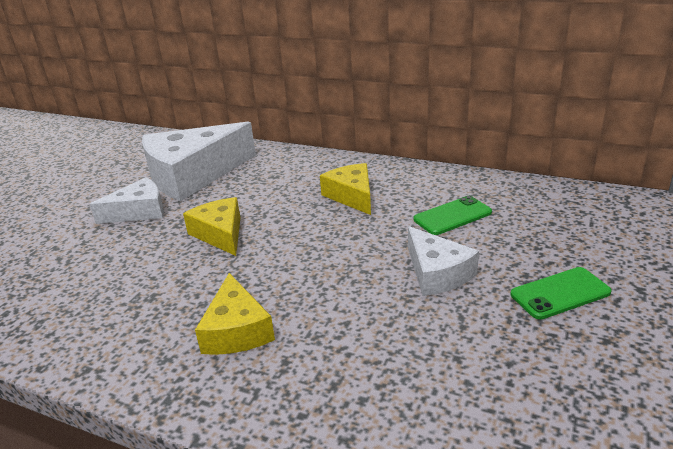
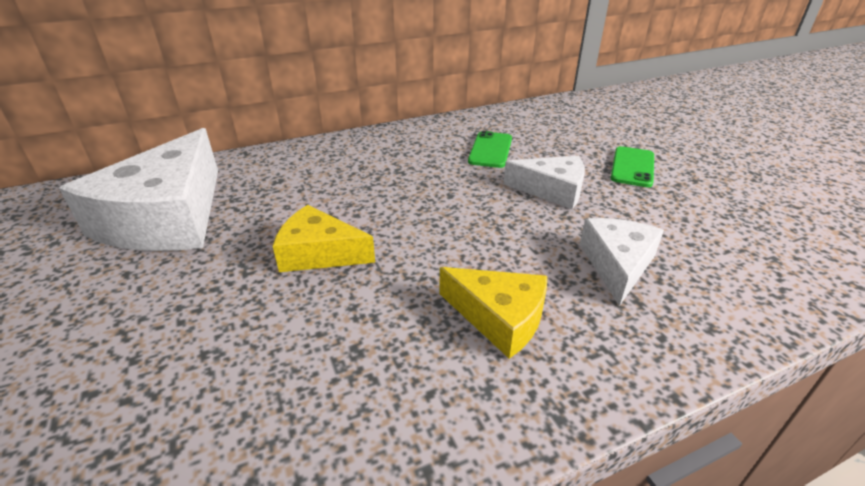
camera: 50 degrees left, 5 degrees up
(139, 211) = (160, 284): white cheese -> white cheese (617, 265)
(352, 196) = (388, 167): yellow cheese -> none

